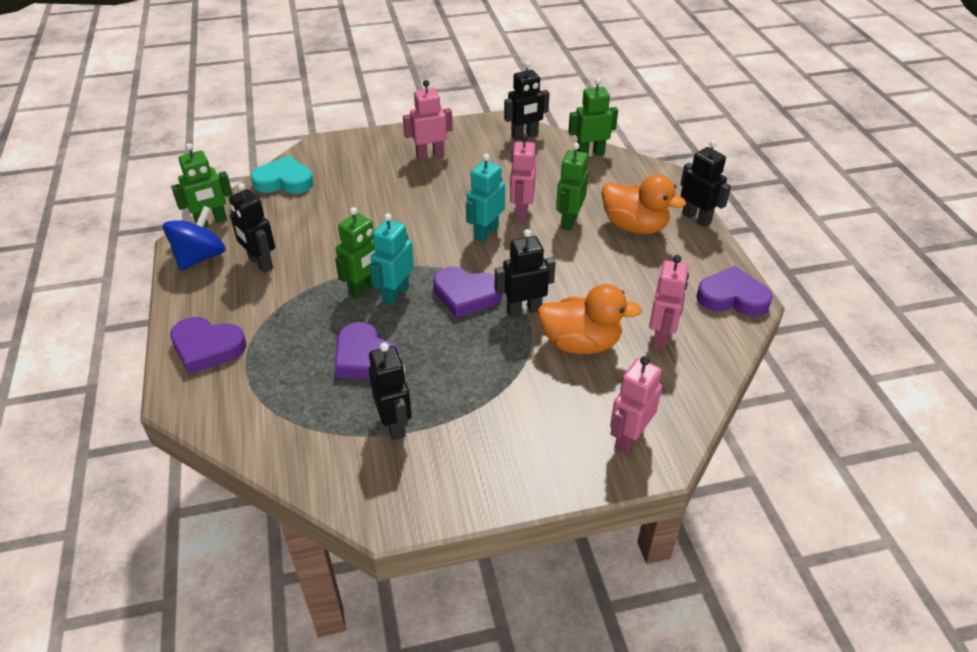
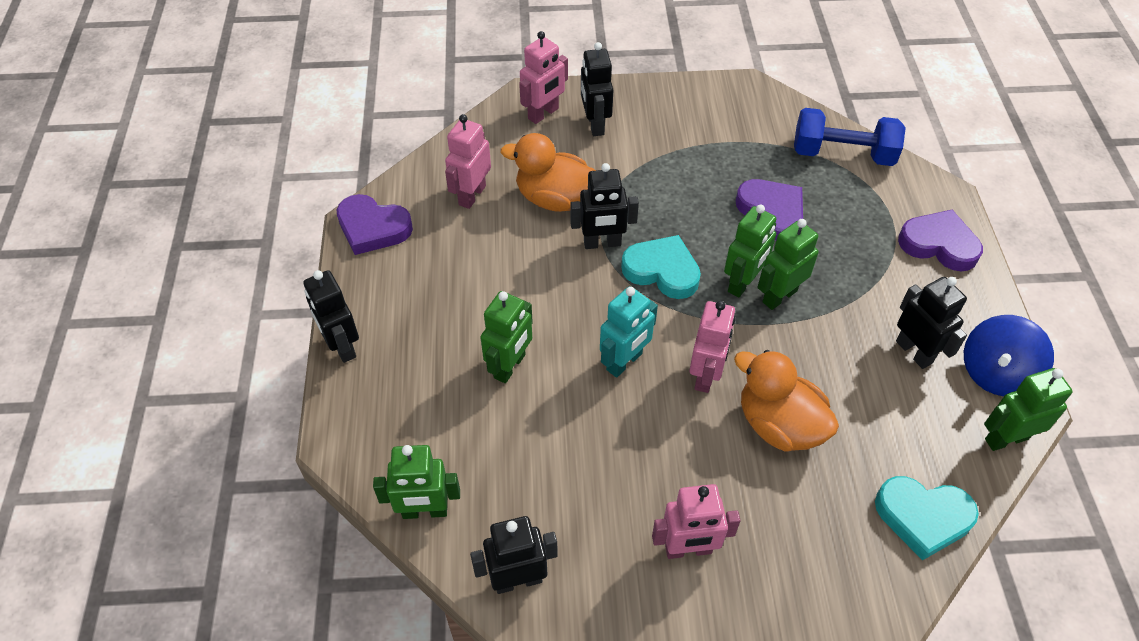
camera: 170 degrees left, 10 degrees up
(280, 433) = (842, 154): none -> blue dumbbell
(394, 424) = (742, 148): black robot -> black robot (595, 124)
(395, 294) = (743, 283): turquoise robot -> green robot
(466, 295) = (662, 271): purple heart -> turquoise heart
(521, 212) = (569, 393): pink robot -> pink robot (705, 375)
(634, 227) = (429, 344): orange duck -> orange duck (779, 425)

